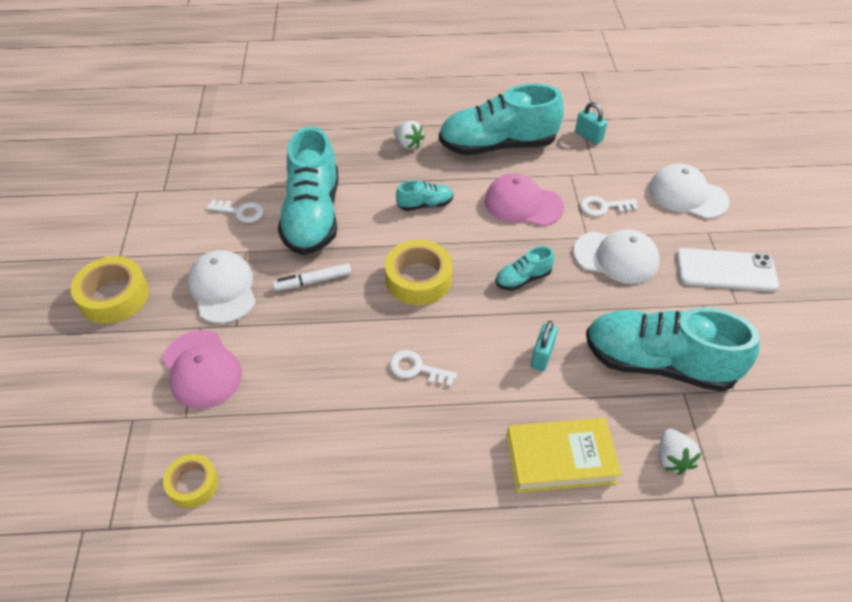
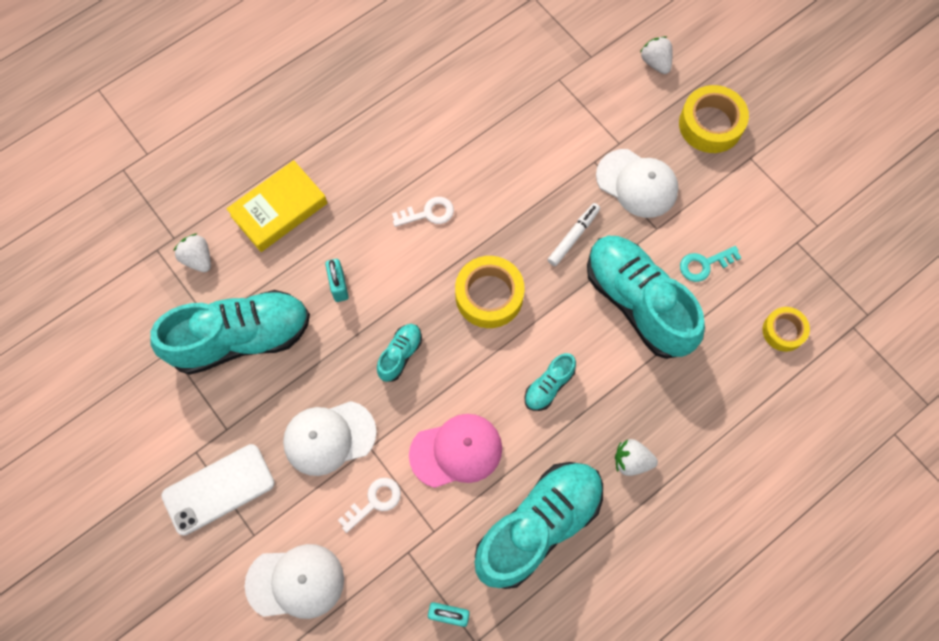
camera: 145 degrees right, 20 degrees up
(87, 375) = (655, 63): none -> white strawberry
(193, 484) = (509, 47): yellow tape -> yellow tape (783, 331)
(202, 369) = (583, 115): pink cap -> none
(240, 212) = (704, 264): white key -> turquoise key

